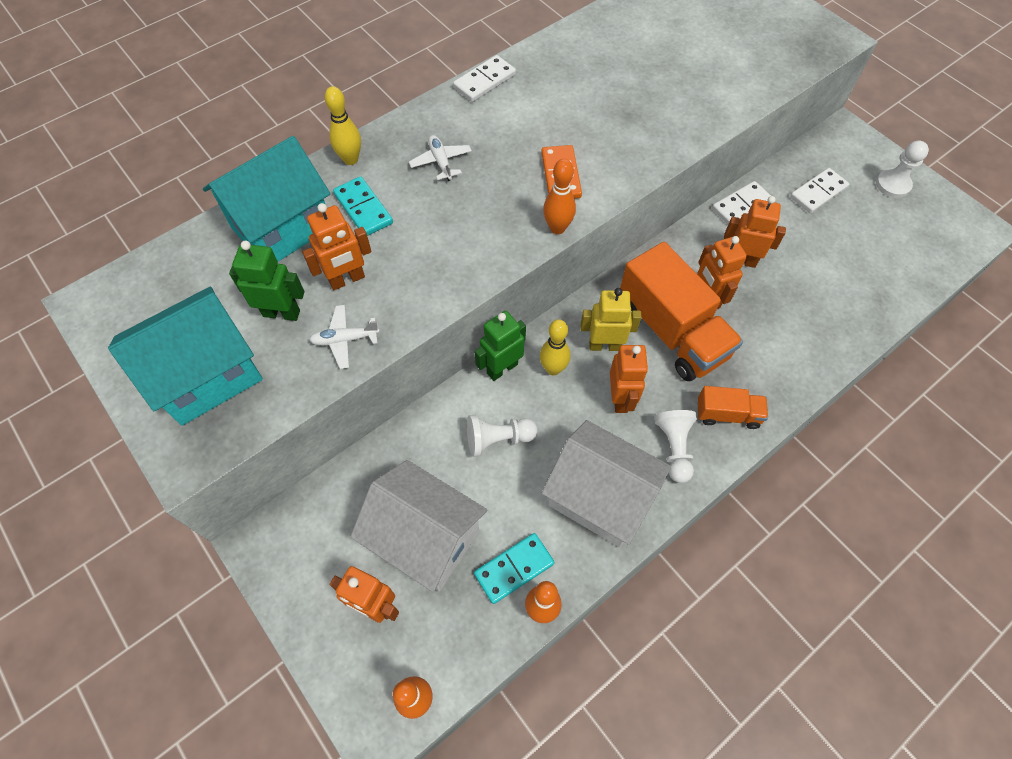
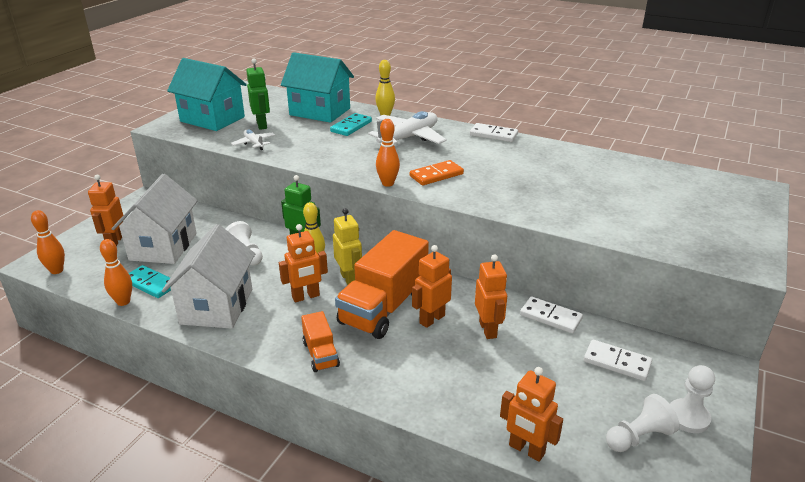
camera: 65 degrees right, 30 degrees down
(347, 280) = (296, 134): orange robot -> orange robot (526, 450)
(441, 162) = (408, 138): white plane -> white plane, size x1.97
(674, 448) = (274, 332): white pawn -> white pawn (638, 437)

